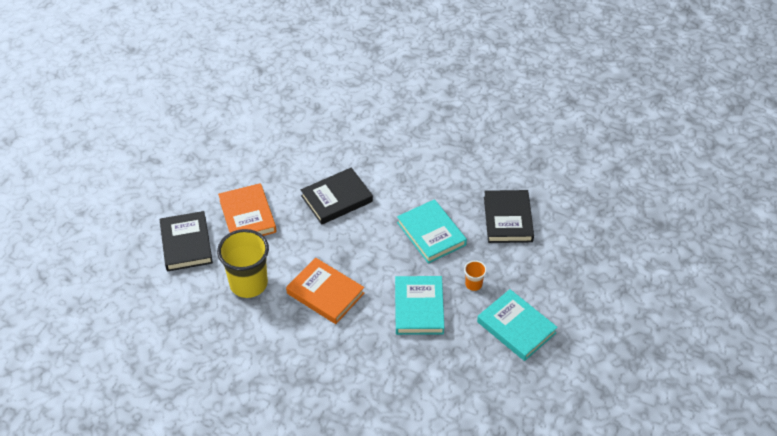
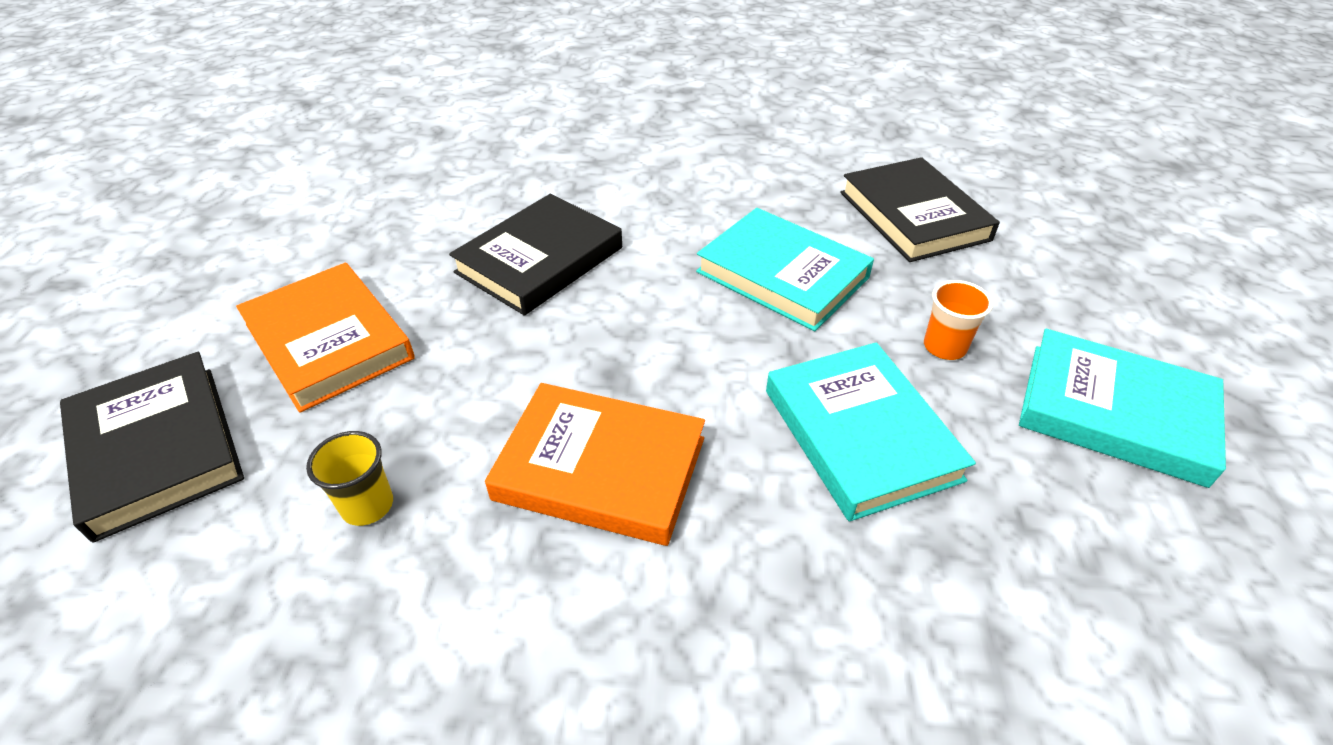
camera: 20 degrees left, 5 degrees down
(248, 283) = (367, 505): yellow cup -> yellow cup, size x0.45

